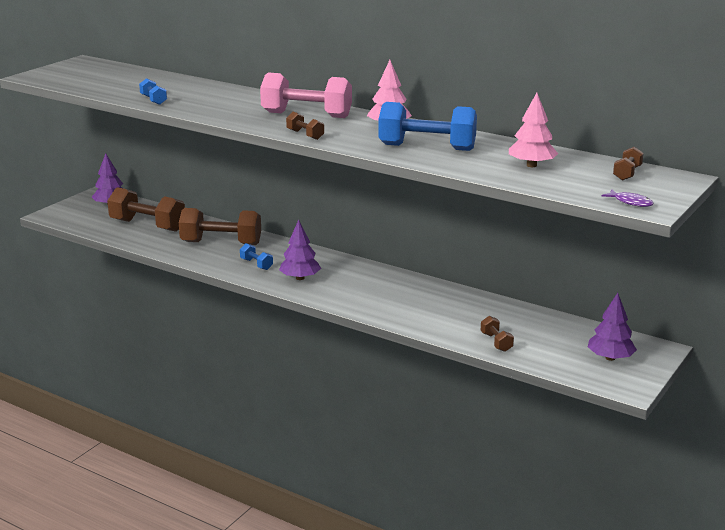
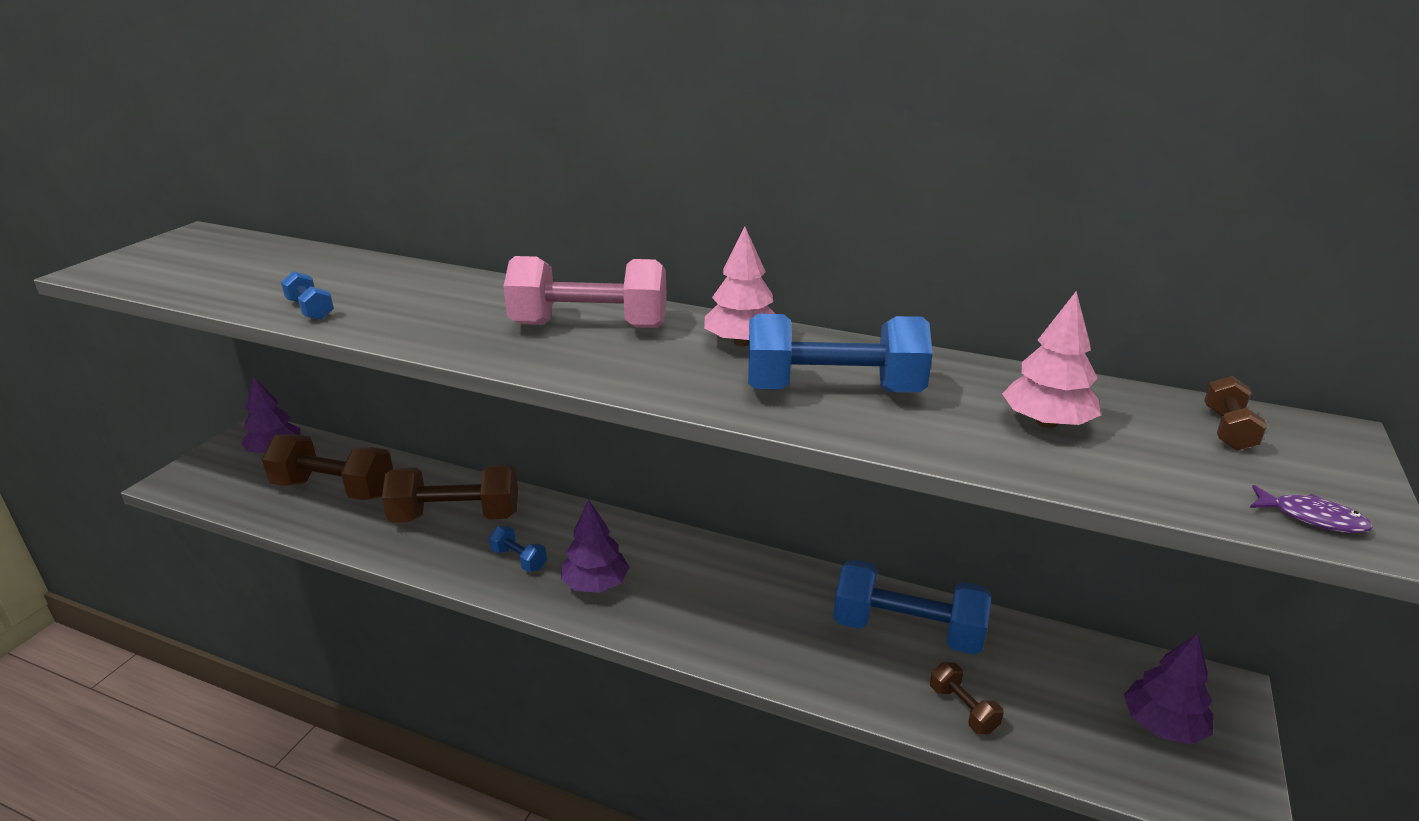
camera: 10 degrees left, 5 degrees up
(305, 135) = (599, 376): brown dumbbell -> none
(480, 311) = (907, 631): none -> blue dumbbell

